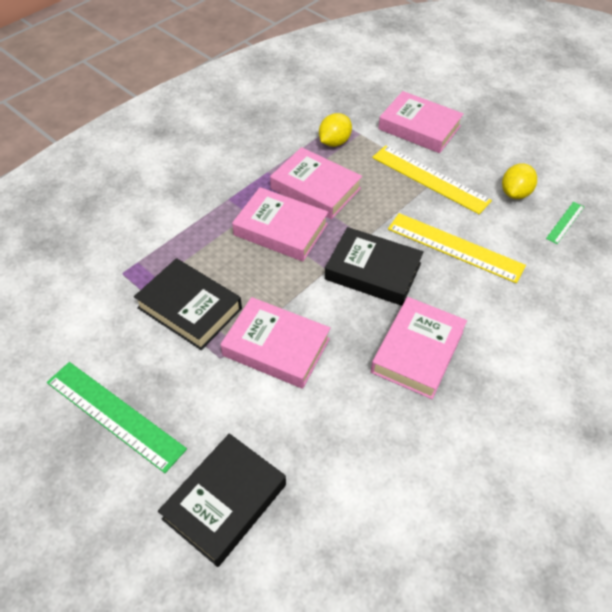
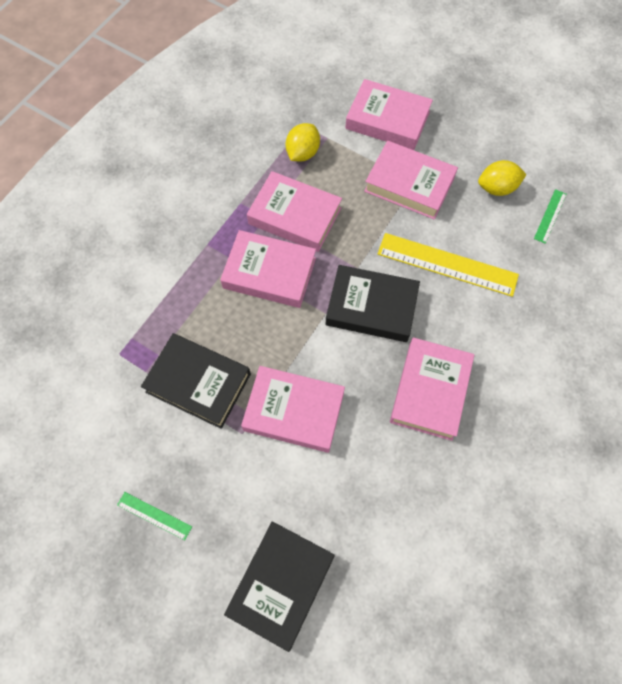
camera: 10 degrees left, 15 degrees up
(114, 415) = (154, 515): green ruler -> green ruler, size x0.48
(430, 179) = (409, 184): yellow ruler -> pink book
(515, 193) = (497, 188): yellow lemon -> yellow lemon turned 60 degrees clockwise

